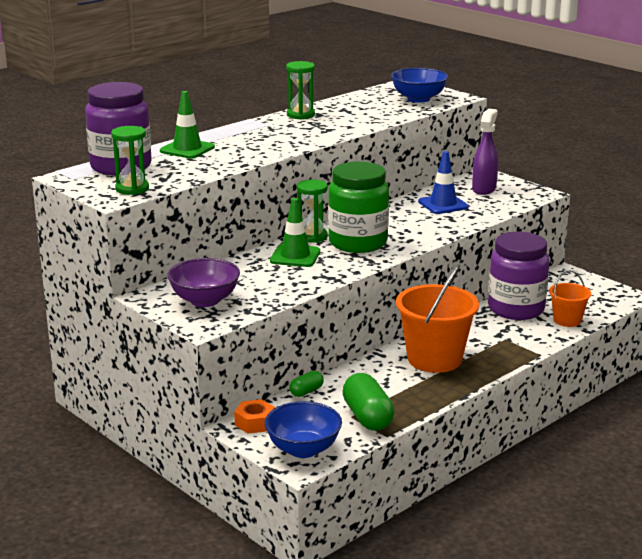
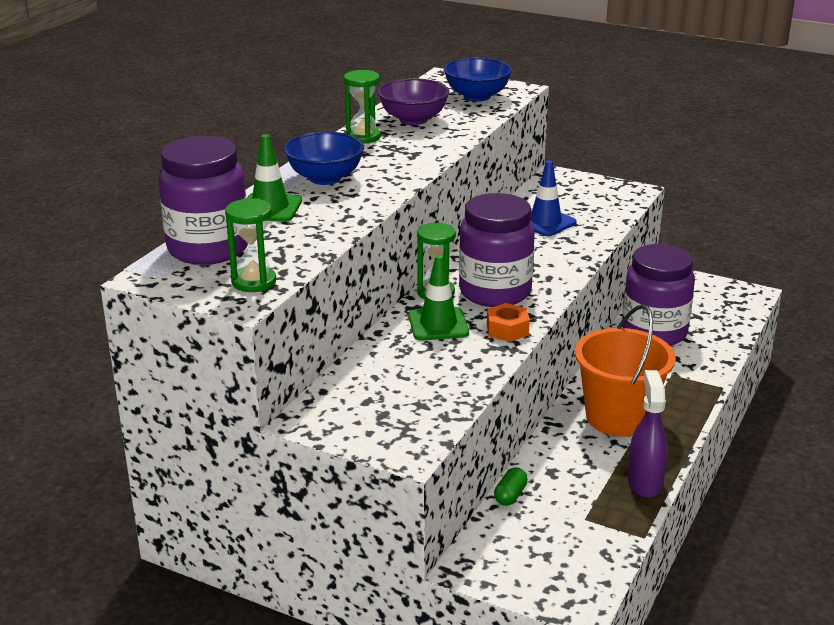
camera: 20 degrees left, 5 degrees up
(205, 300) = (381, 412): purple bowl -> purple bowl (413, 119)
(254, 423) = (482, 555): orange nut -> orange nut (507, 330)
(303, 449) = (565, 580): blue bowl -> blue bowl (325, 178)
(358, 243) = (495, 292): green jar -> purple jar
(367, 417) = (604, 515): green capsule -> none
(484, 189) = (571, 194): purple spray bottle -> purple spray bottle (644, 482)
(567, 320) = (716, 337): orange bucket -> none

